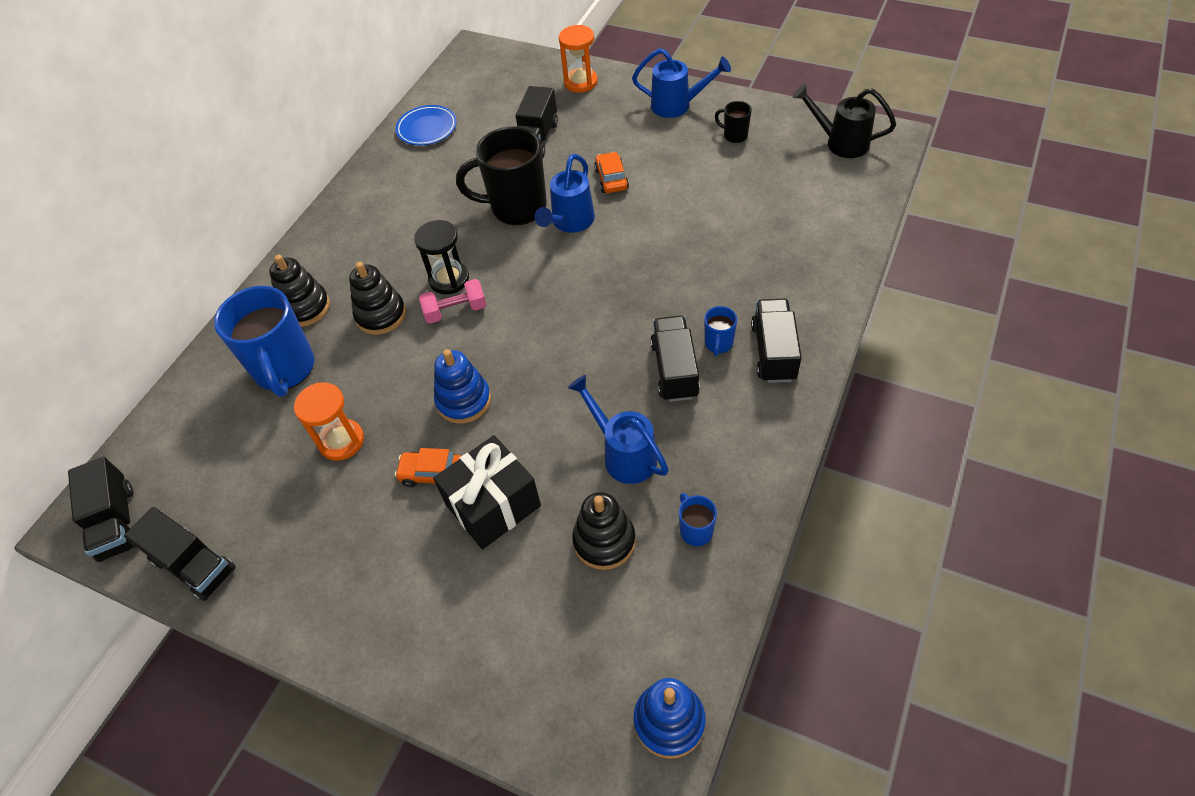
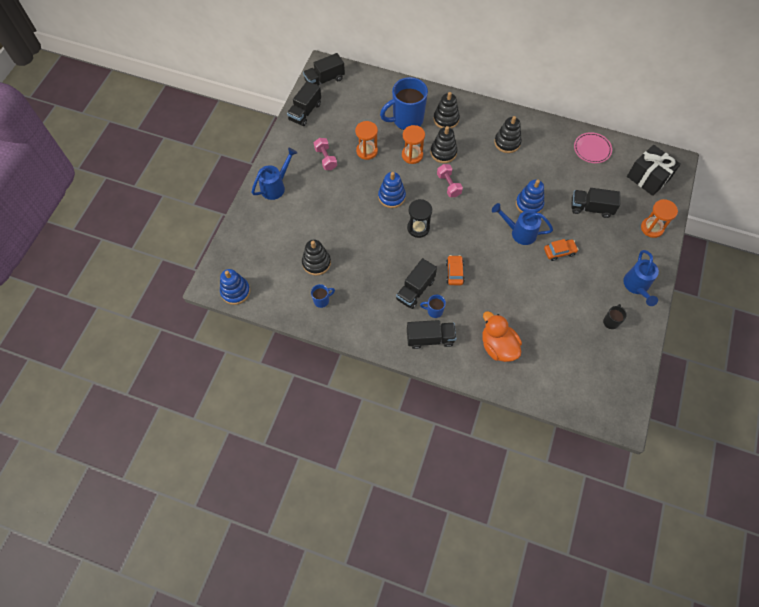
camera: 80 degrees right, 10 degrees up
(339, 521) = (326, 158): none -> pink dumbbell
(373, 364) = (412, 155): none -> orange hourglass
(384, 226) = (507, 142): none -> black stacking toy
(427, 128) = (592, 149): blue plate -> pink plate
(432, 474) = (350, 190): orange car -> orange car (454, 272)
(449, 279) = (470, 179): black hourglass -> black hourglass (418, 228)
(493, 505) = (334, 216): black gift -> black gift (648, 178)
(516, 207) = (529, 204): black mug -> blue stacking toy
(623, 454) = (363, 268): blue watering can -> blue watering can (276, 186)
(674, 370) = (415, 290): black truck -> black truck turned 135 degrees clockwise
(783, 262) = (498, 346): none -> orange duck
(840, 143) = (613, 387): black watering can -> none

